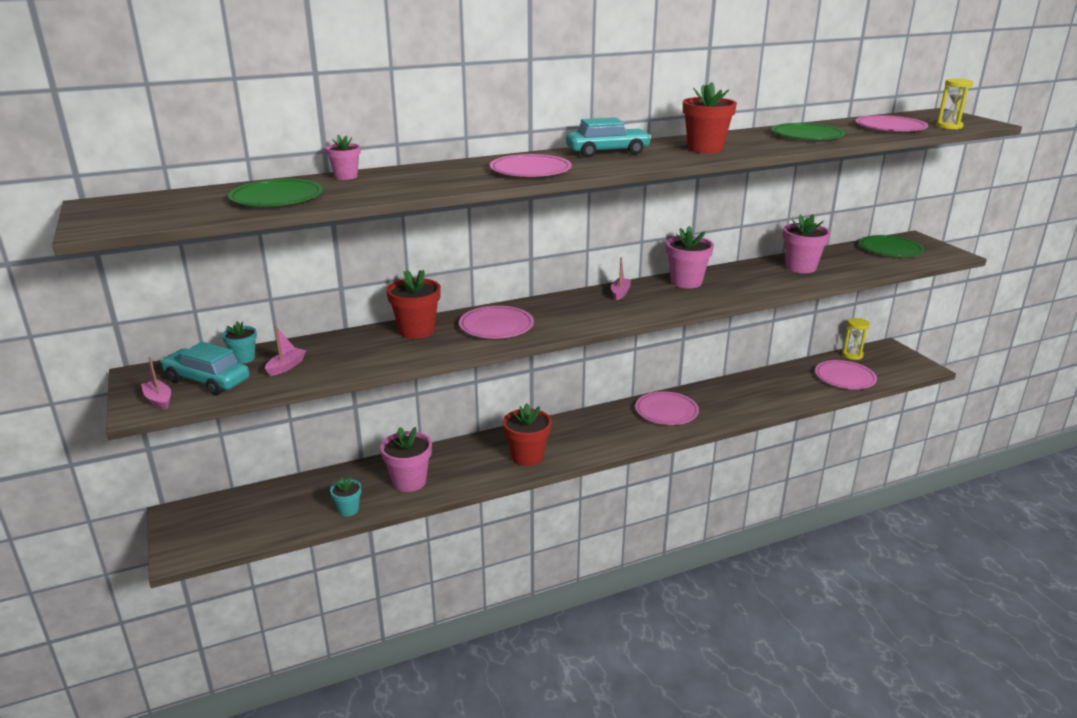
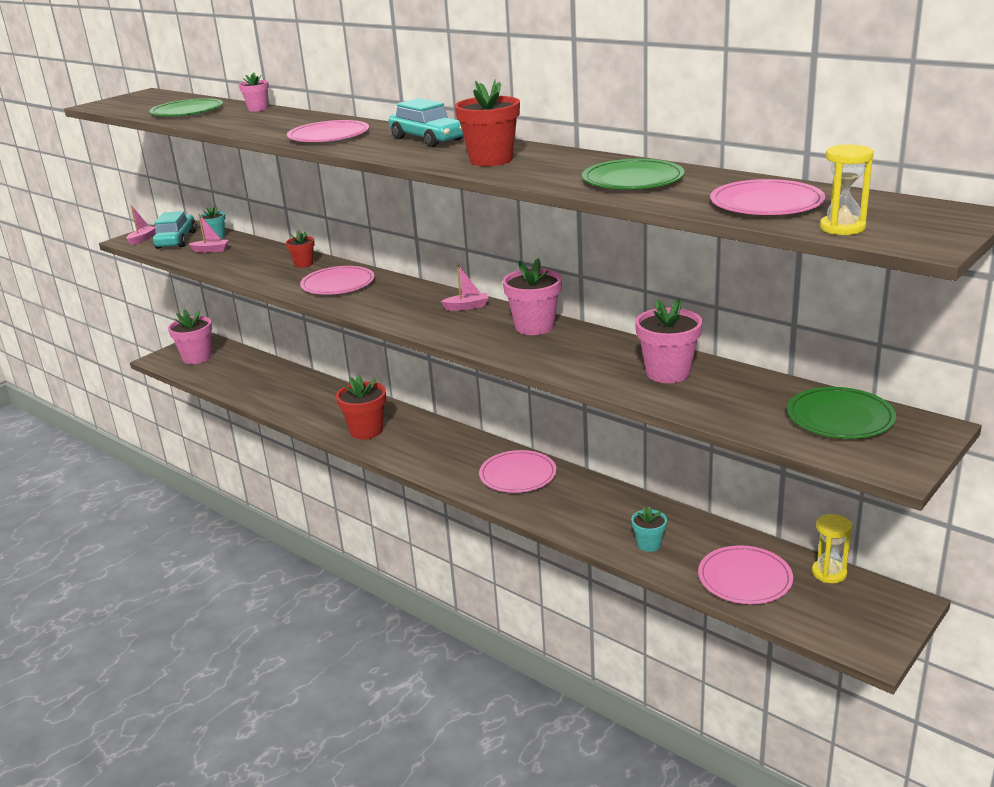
camera: 65 degrees right, 0 degrees up
(348, 510) = (239, 389): turquoise flower pot -> turquoise flower pot (649, 544)
(409, 482) = (291, 397): pink flower pot -> pink flower pot (197, 358)
(416, 331) = (303, 264): red flower pot -> red flower pot, size x0.58

